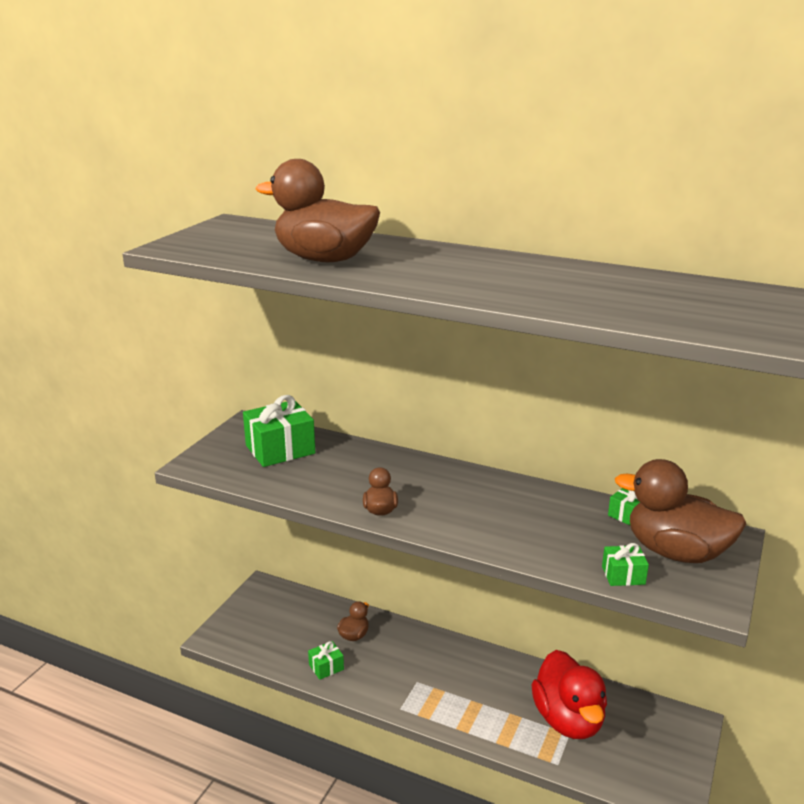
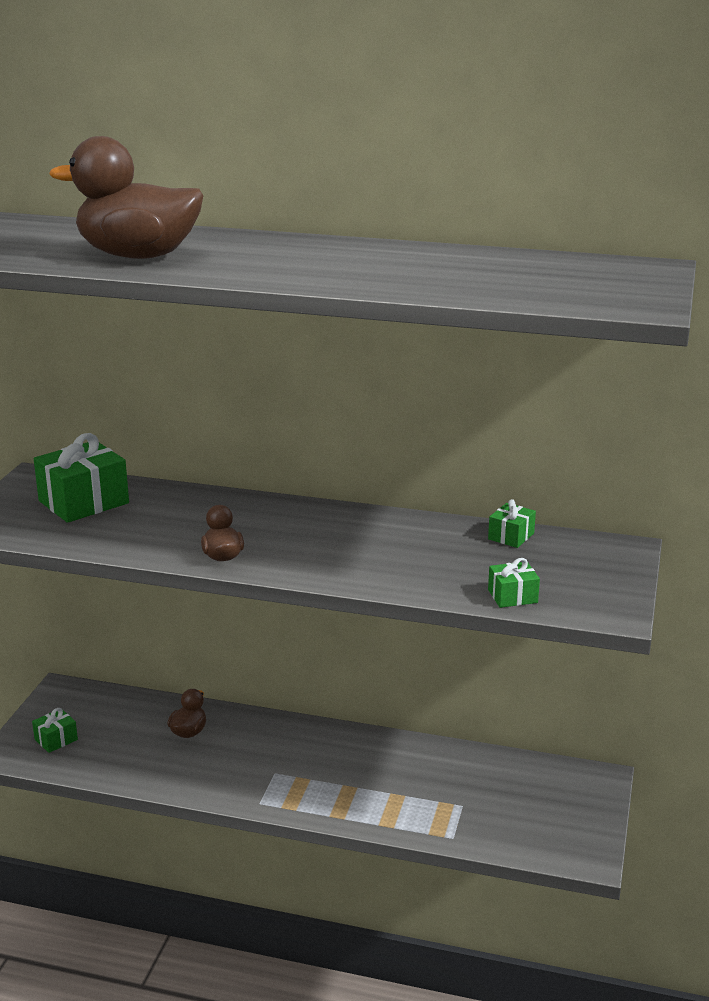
camera: 10 degrees left, 0 degrees up
(326, 667) = (160, 770): green gift -> green gift (56, 739)
(568, 720) = (459, 792): red duck -> none
(676, 552) = (567, 569): brown duck -> none

